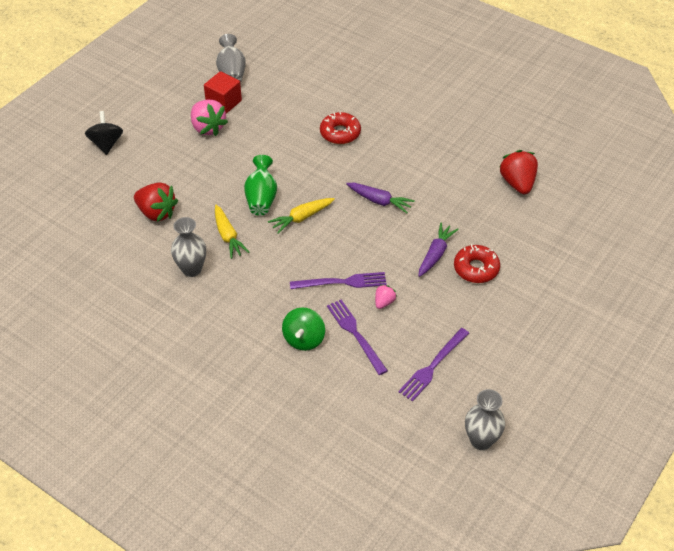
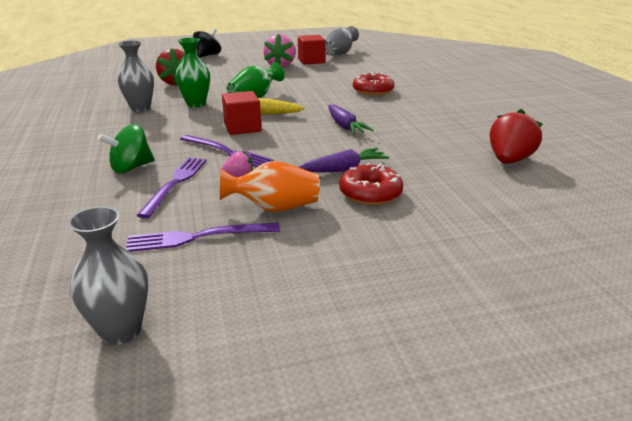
camera: 40 degrees right, 20 degrees down
(228, 236) = (196, 104): yellow carrot -> green vase
(311, 247) = (242, 128): none -> red cube
(441, 316) = (274, 208): none -> orange vase

